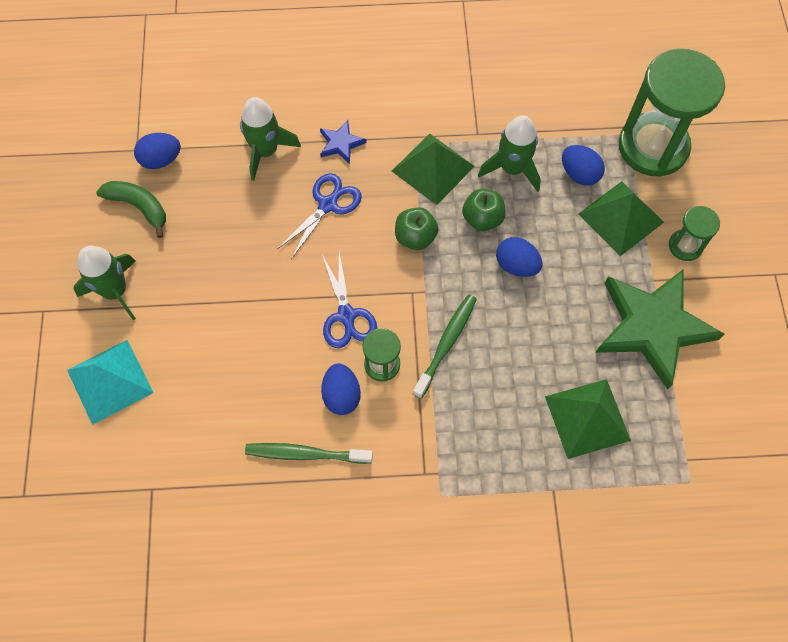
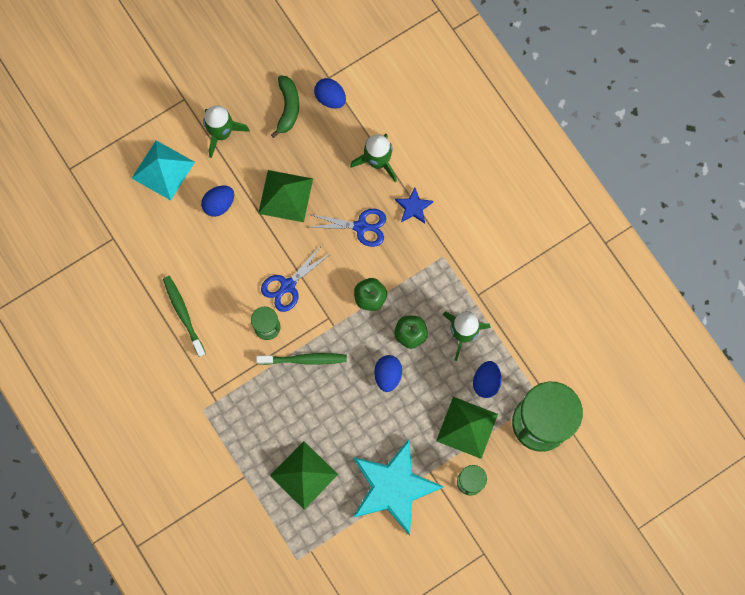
camera: 60 degrees right, 10 degrees up
(341, 395) = (232, 314): blue egg -> blue egg (219, 204)
(433, 168) = (431, 280): green pyramid -> green pyramid (285, 196)
(652, 327) = (393, 487): green star -> turquoise star

